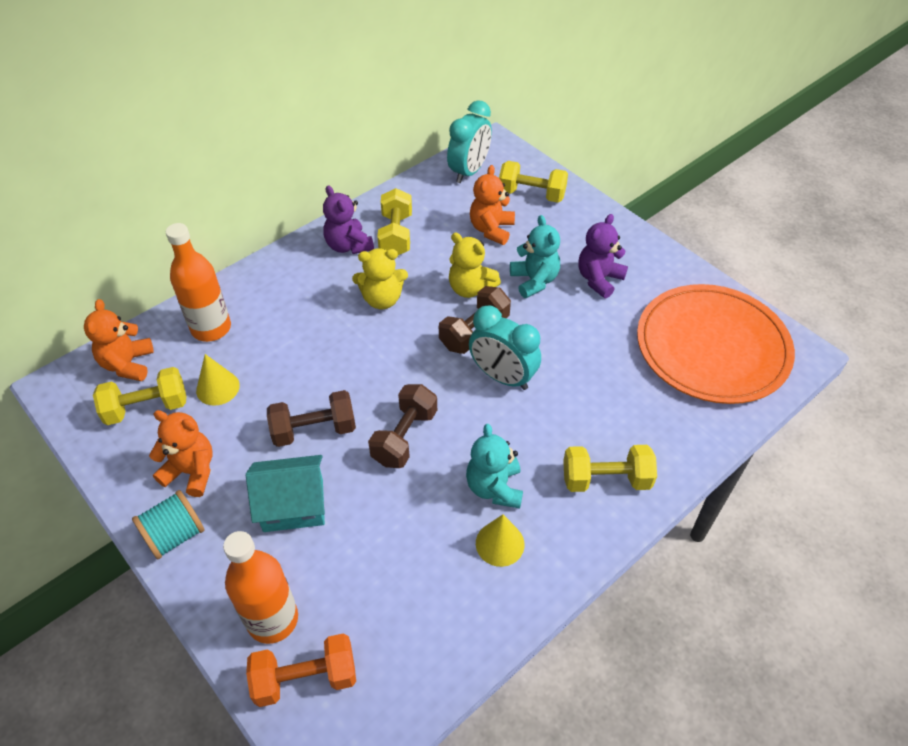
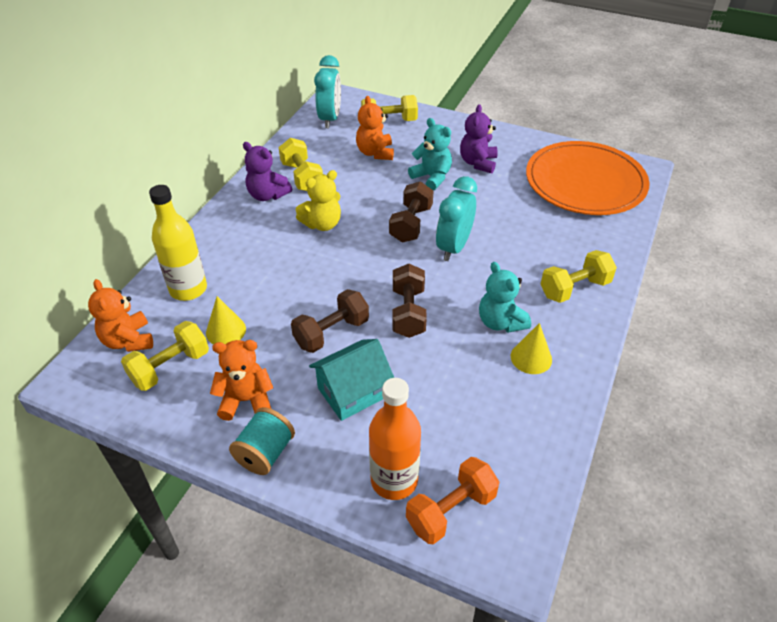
camera: 25 degrees left, 5 degrees down
(211, 328) = (188, 289): orange bottle -> yellow bottle
(470, 288) = (387, 196): yellow teddy bear -> none
(502, 377) = (453, 247): turquoise clock -> turquoise clock turned 105 degrees clockwise

